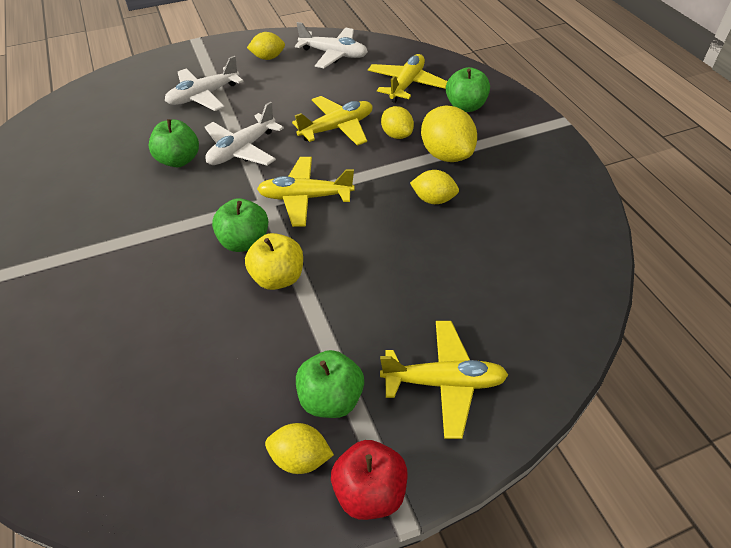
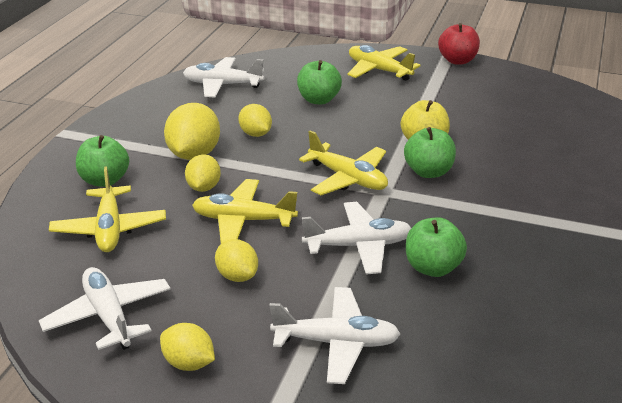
camera: 140 degrees left, 15 degrees down
(300, 458) = (481, 79): yellow lemon -> yellow lemon (237, 276)
(331, 399) = (446, 87): green apple -> green apple (318, 100)
(406, 85) = (109, 229): yellow plane -> yellow plane turned 75 degrees counterclockwise
(555, 241) = (222, 85): none -> white plane

